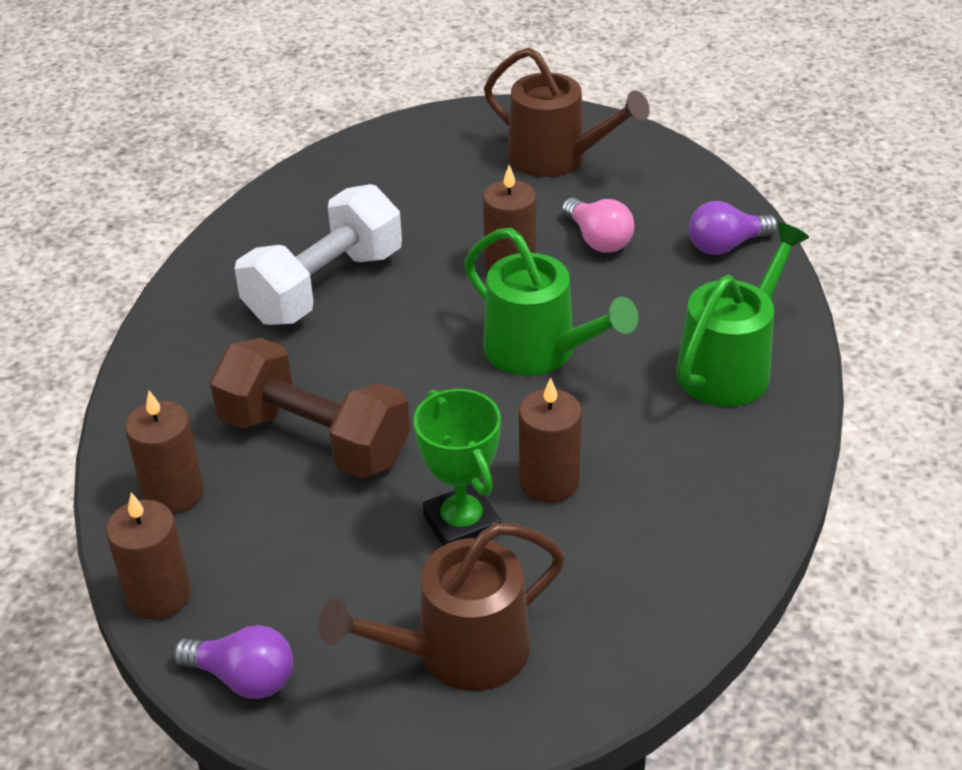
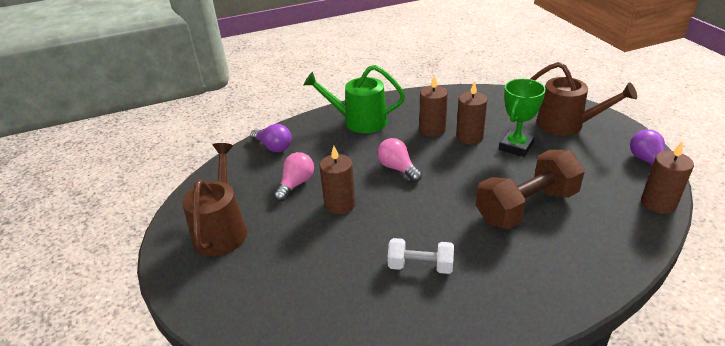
camera: 120 degrees left, 5 degrees down
(173, 493) = (613, 233): brown candle -> brown candle (432, 130)
(314, 439) = (526, 207): brown dumbbell -> brown dumbbell turned 60 degrees clockwise
(324, 286) = (420, 266): white dumbbell -> white dumbbell, size x0.55
(539, 351) = (398, 168): green watering can -> pink light bulb

